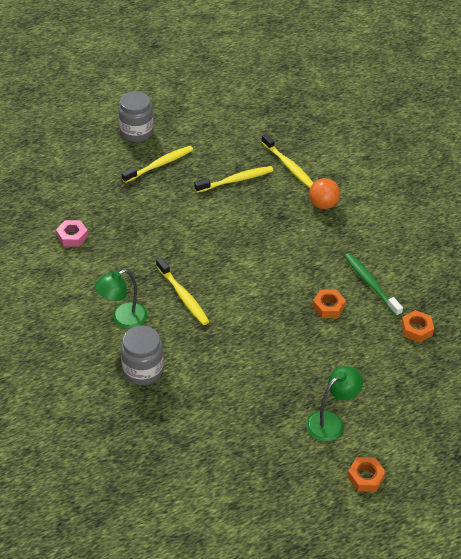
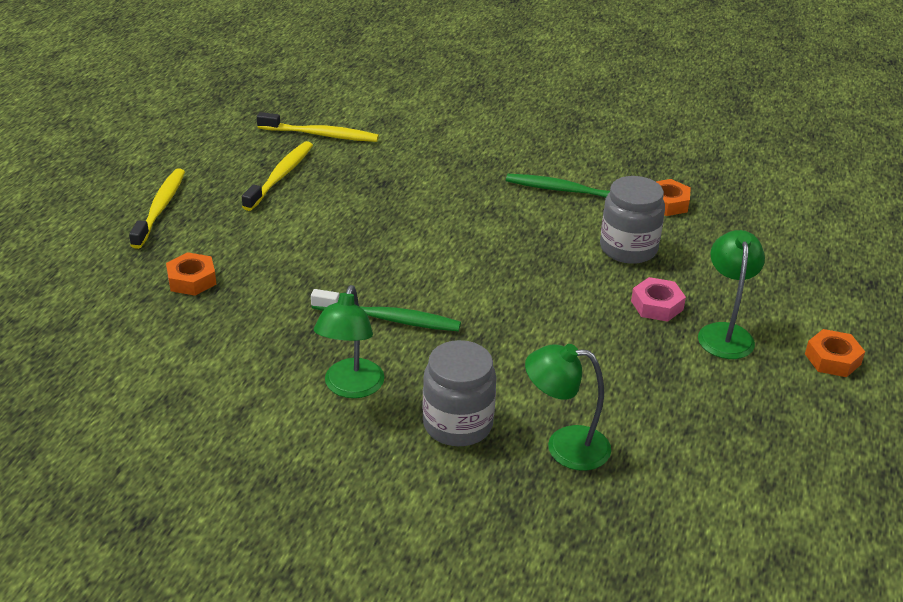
camera: 45 degrees left, 10 degrees down
(72, 236) = (147, 342): pink nut -> pink nut (657, 305)
(136, 132) = (79, 191): grey jar -> grey jar (628, 248)
(172, 416) = (564, 446): none -> green lamp
(183, 296) = (389, 319): yellow toothbrush -> green toothbrush
(323, 204) = (411, 149): orange ball -> none
(328, 307) = (558, 234): orange nut -> orange nut (192, 280)

